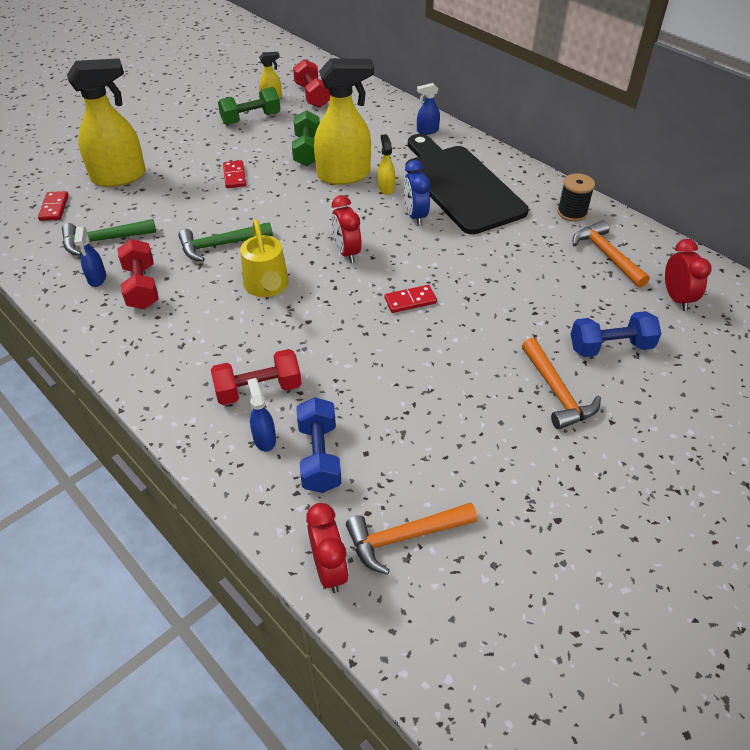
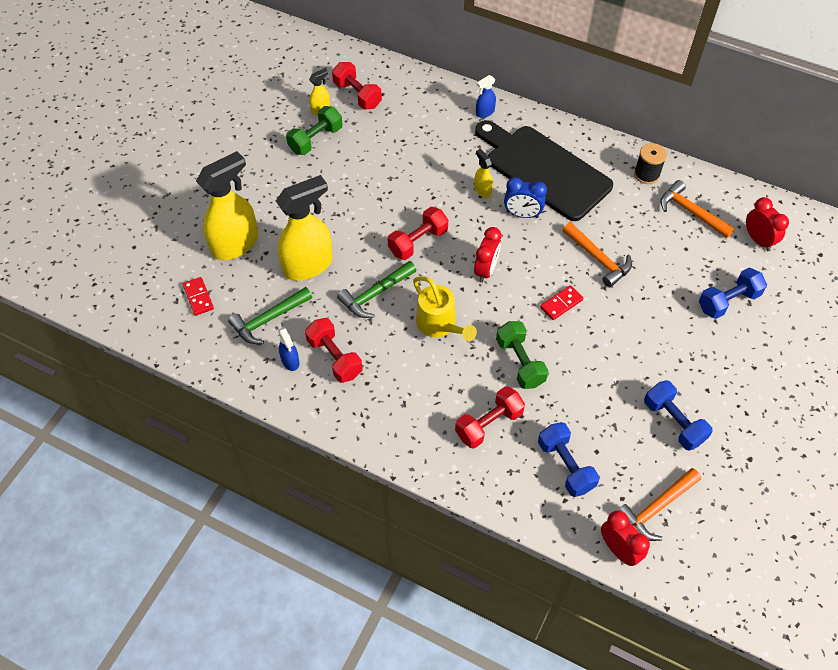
camera: 20 degrees left, 10 degrees up
(234, 176) = (341, 214): red domino -> none
(264, 439) = (517, 465): blue spray bottle -> none
(293, 214) = (418, 242): none -> red dumbbell
(307, 151) = (390, 165): green dumbbell -> green dumbbell (520, 362)
(344, 175) = (439, 185): yellow spray bottle -> yellow spray bottle (308, 265)
(347, 252) = (486, 270): red clock -> red clock turned 120 degrees counterclockwise
(415, 216) = (522, 214): blue clock -> blue clock turned 45 degrees counterclockwise
(478, 450) = (673, 422): none -> blue dumbbell
(557, 392) = (707, 354): orange hammer -> orange hammer (598, 259)

